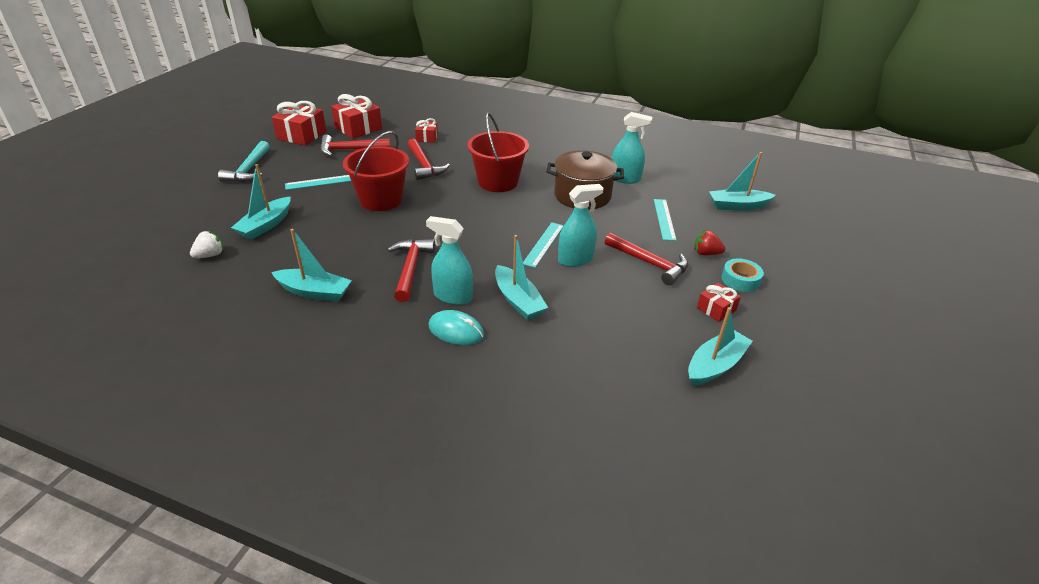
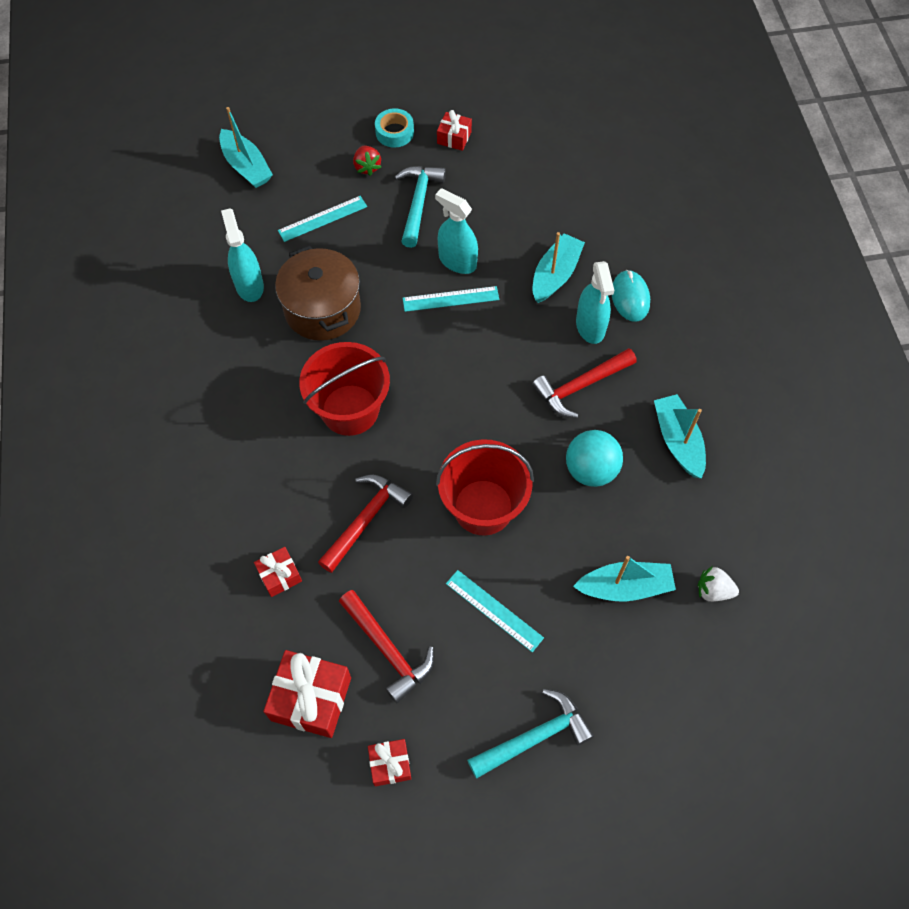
camera: 120 degrees left, 25 degrees up
(301, 135) = (390, 764): red gift -> red gift, size x0.56
(348, 245) = (590, 470): none -> turquoise ball
(650, 263) = (418, 203): red hammer -> turquoise hammer
(715, 365) = (528, 120): turquoise boat -> none

